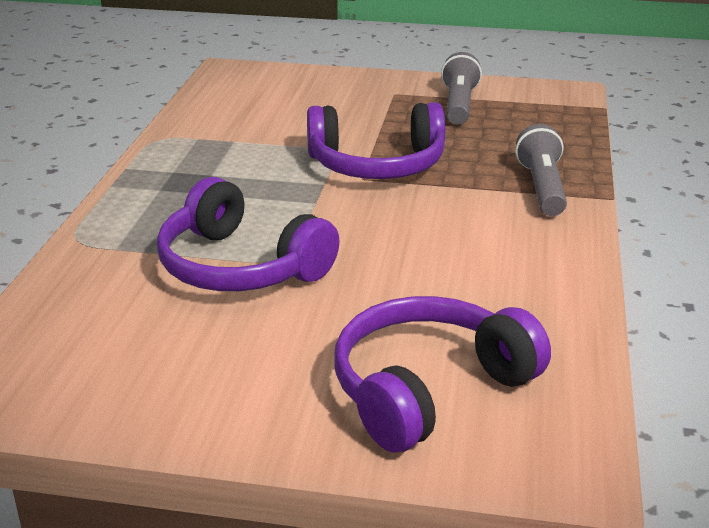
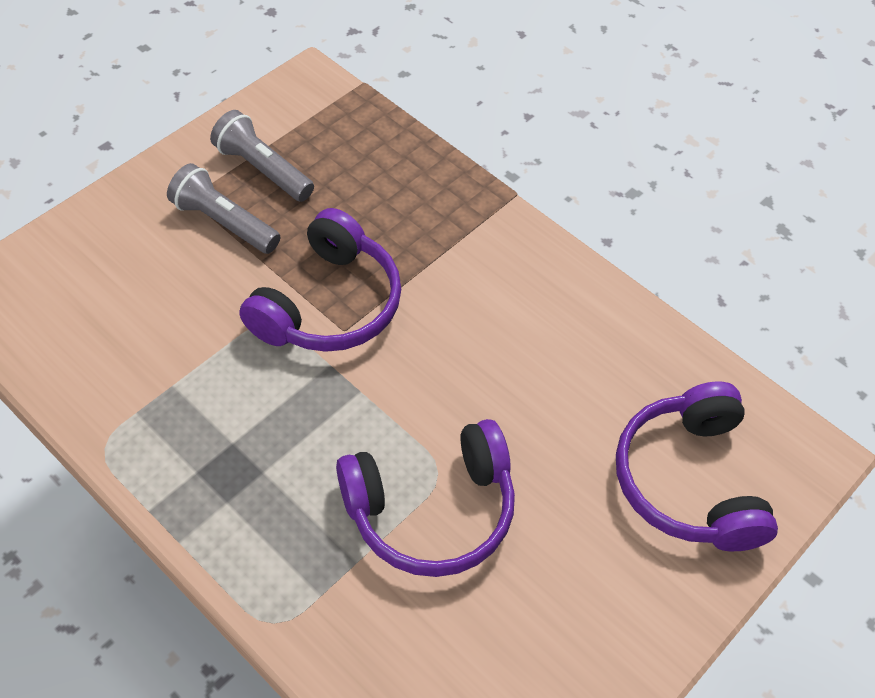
camera: 60 degrees left, 25 degrees up
(542, 188) = (466, 223): grey flashlight -> grey flashlight (224, 222)

